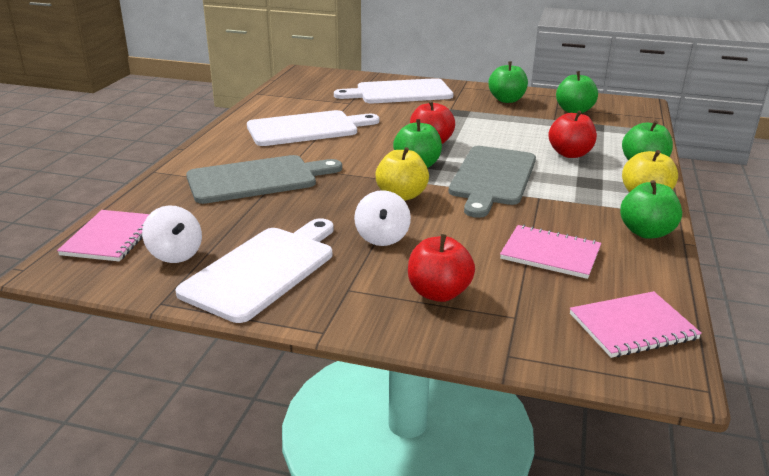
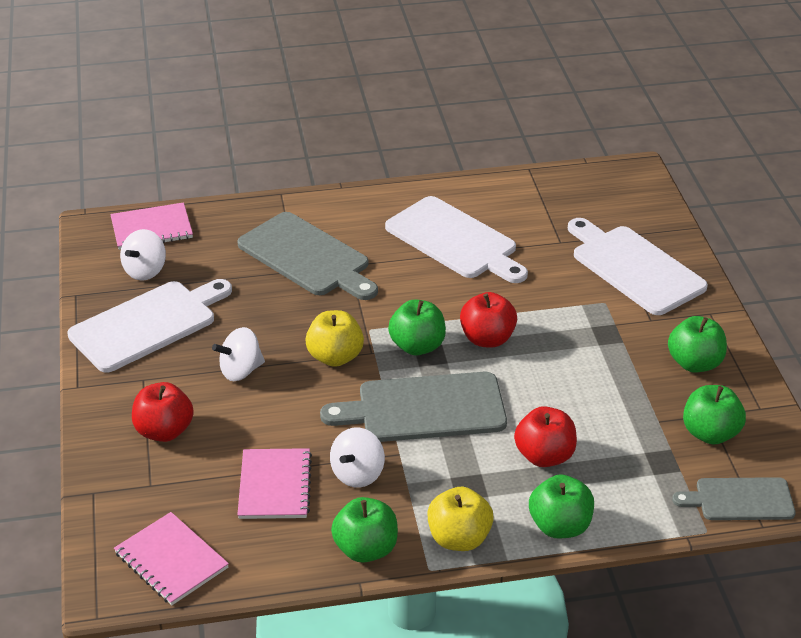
camera: 65 degrees right, 10 degrees up
(263, 269) = (148, 324): white cutting board -> white cutting board turned 45 degrees counterclockwise
(554, 217) = (357, 474): none -> white spinning top
(637, 117) = (740, 499): none -> grey cutting board

